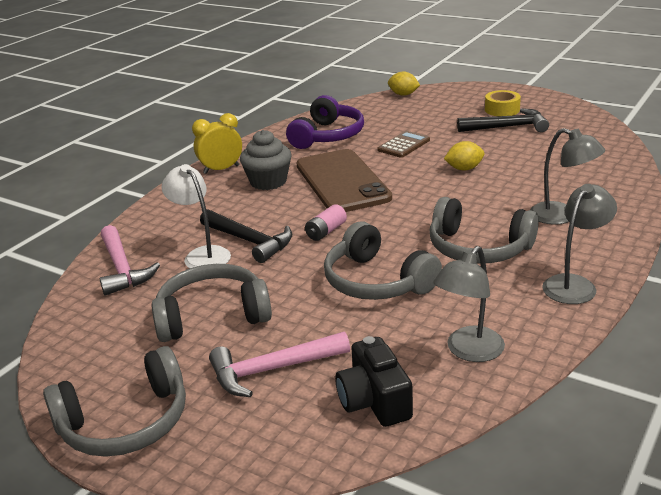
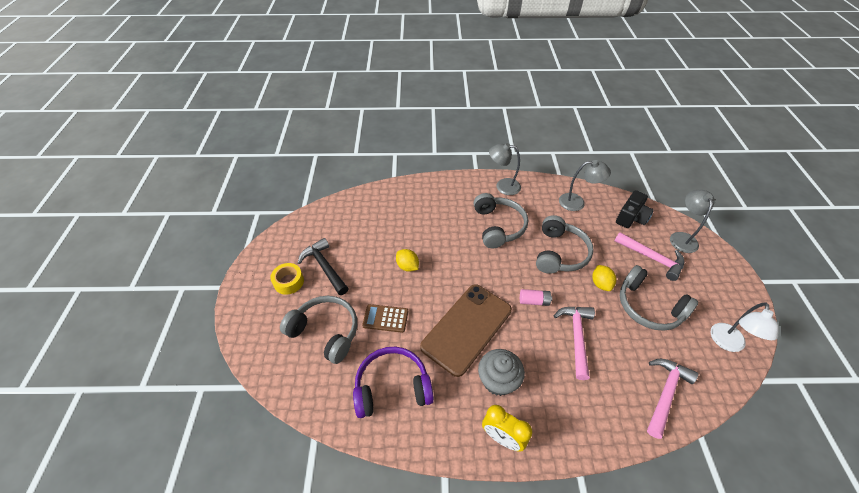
camera: 125 degrees left, 20 degrees up
(125, 422) = (730, 290): grey headphones -> grey headphones (325, 332)
(202, 255) = (611, 354): white lamp -> white lamp (727, 343)
(249, 241) = (576, 337): black hammer -> pink hammer
(403, 94) = (267, 373): yellow lemon -> yellow lemon (600, 284)
(562, 216) = (442, 205): grey lamp -> grey lamp (682, 237)

